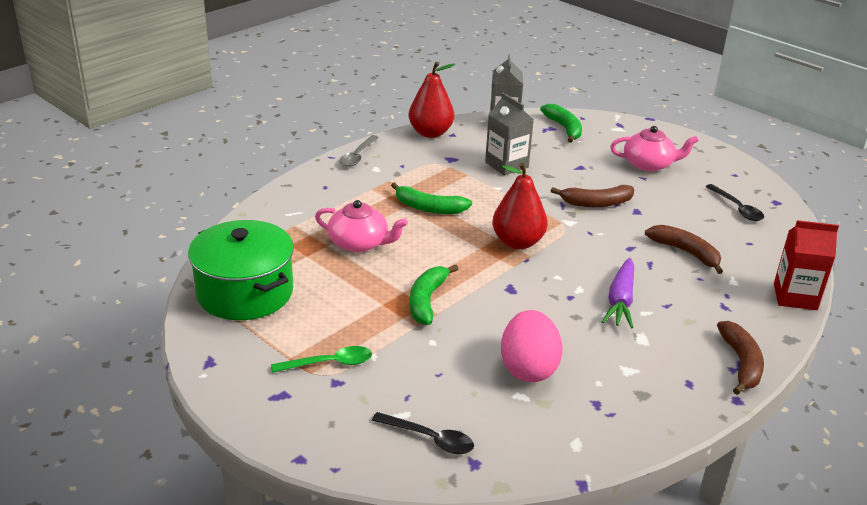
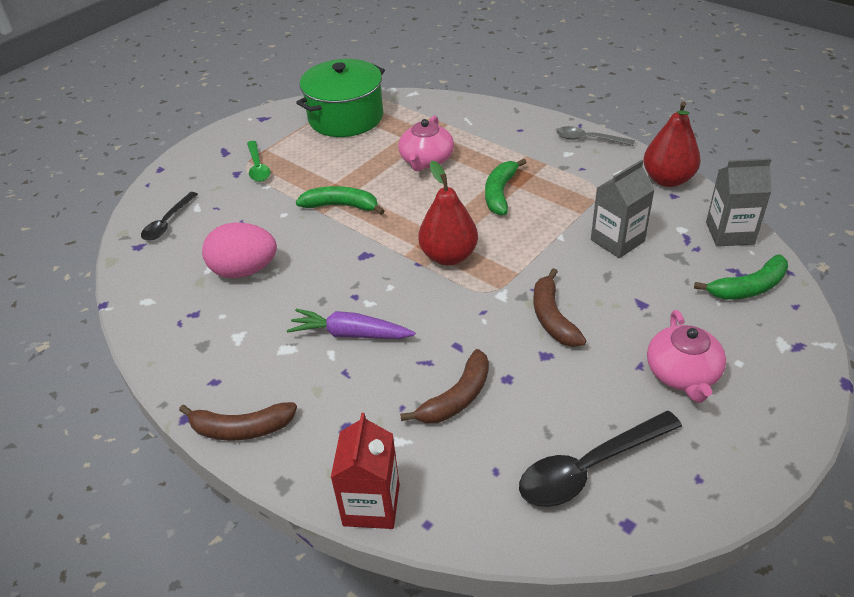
camera: 90 degrees right, 10 degrees up
(737, 208) = (588, 468): black spoon -> black spoon, size x1.64

